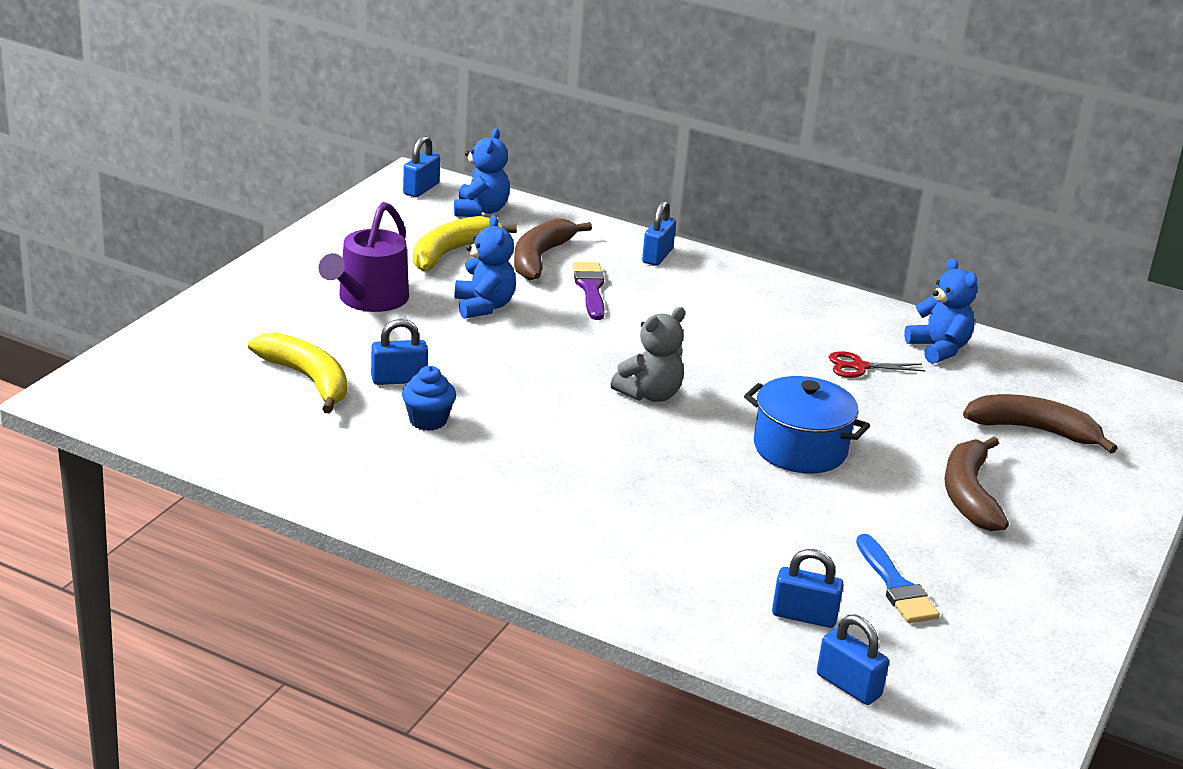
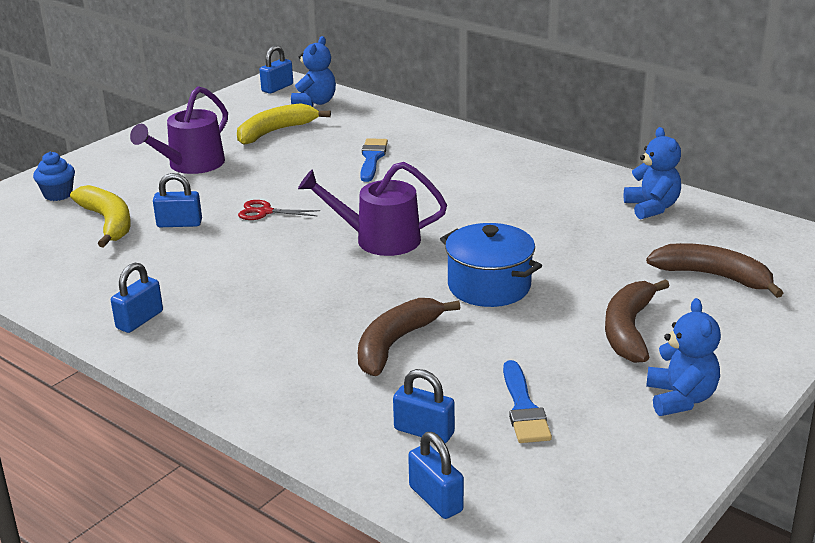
camera: 15 degrees right, 0 degrees up
(428, 420) = (184, 255): blue cupcake -> blue cupcake (58, 194)
(484, 306) = (278, 171): blue teddy bear -> blue teddy bear (680, 398)
(540, 258) = (343, 136): brown banana -> brown banana (395, 343)
(590, 289) = (372, 158): purple brush -> blue brush
(650, 395) = (379, 239): grey teddy bear -> purple watering can
(657, 256) = (440, 135): blue padlock -> blue padlock (139, 320)
(859, 367) = (573, 221): red scissors -> red scissors (265, 212)

